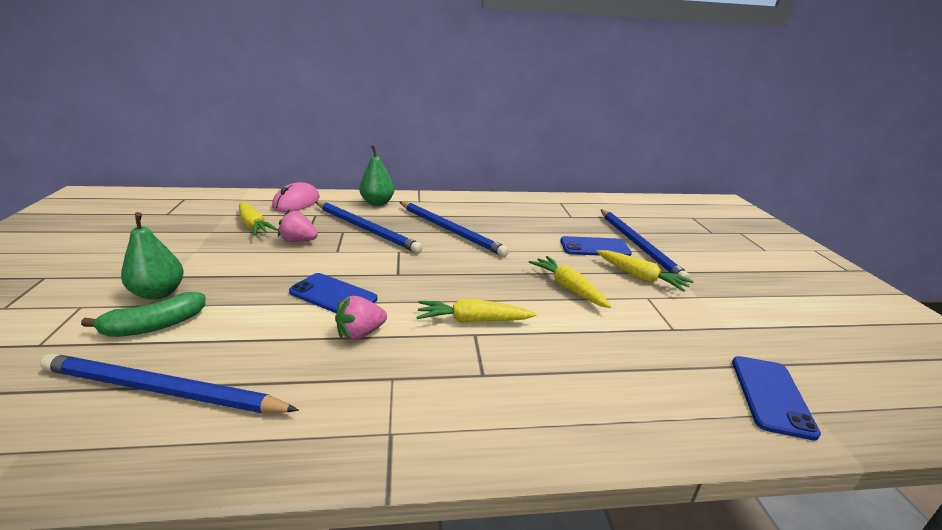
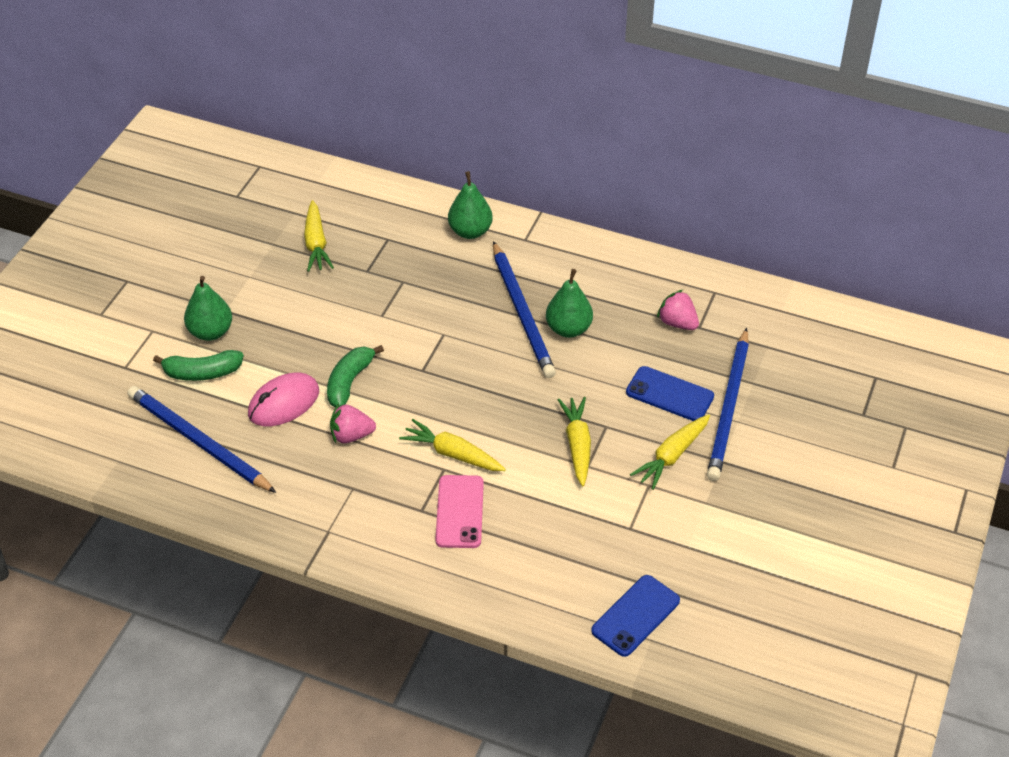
camera: 30 degrees right, 20 degrees up
(296, 202) = (377, 206): pink mouse -> pink mouse (283, 403)
(298, 241) = (351, 286): pink strawberry -> pink strawberry (677, 323)
(333, 295) = (349, 382): blue phone -> green banana
(366, 229) = (429, 283): blue pencil -> none
(490, 231) = (568, 329): none -> green pear
(522, 363) = (459, 512): none -> pink phone
(640, 277) = (672, 456): yellow carrot -> yellow carrot turned 60 degrees clockwise

